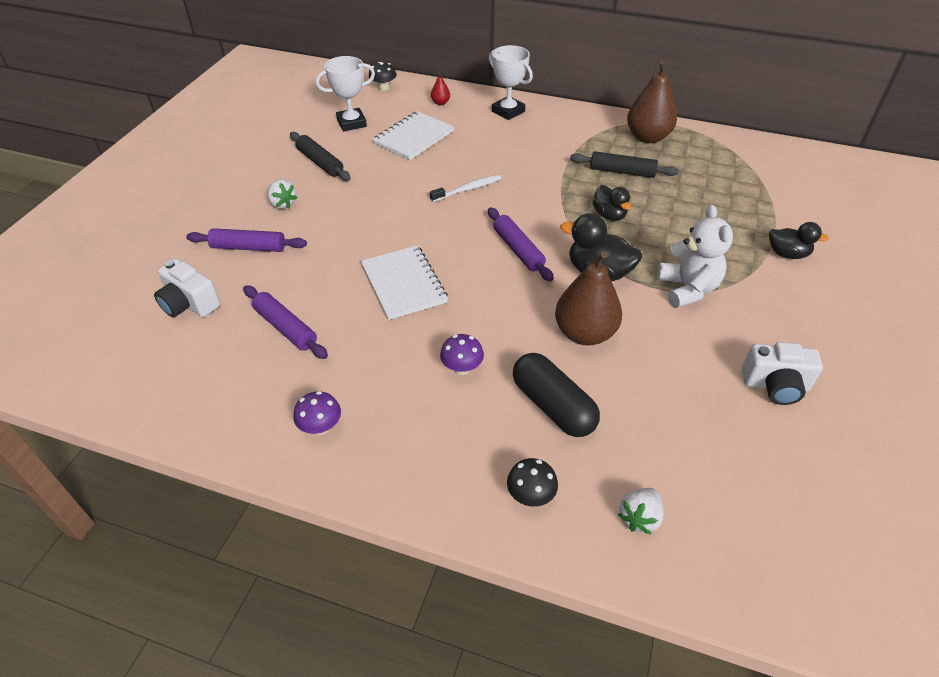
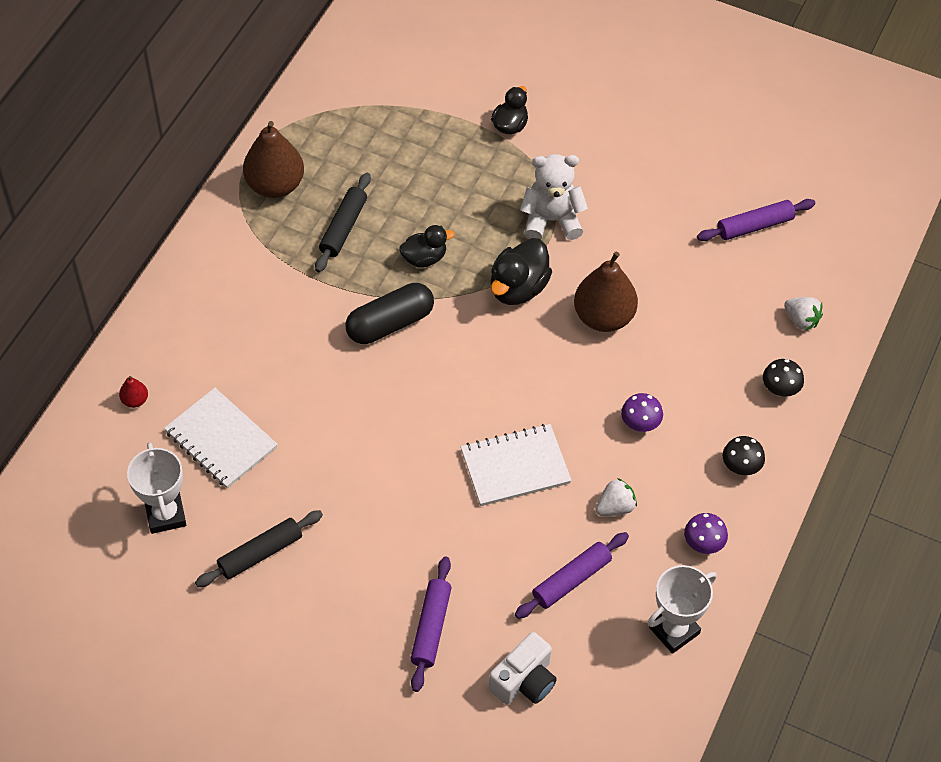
camera: 85 degrees left, 10 degrees up
(283, 204) = (348, 595): white strawberry -> white strawberry (615, 507)
(383, 88) = (72, 471): black mushroom -> black mushroom (740, 467)
(467, 189) = (351, 389): white toothbrush -> none
(508, 111) = (178, 322): white trophy -> white trophy (674, 630)
(518, 250) = (472, 353): purple rolling pin -> purple rolling pin (754, 226)
(553, 406) = (690, 358): black capsule -> black capsule (390, 323)
(775, 386) = (677, 192): white camera -> none

